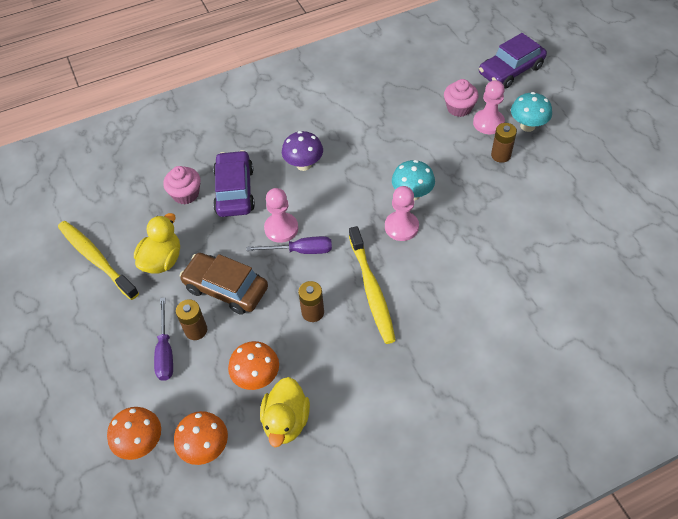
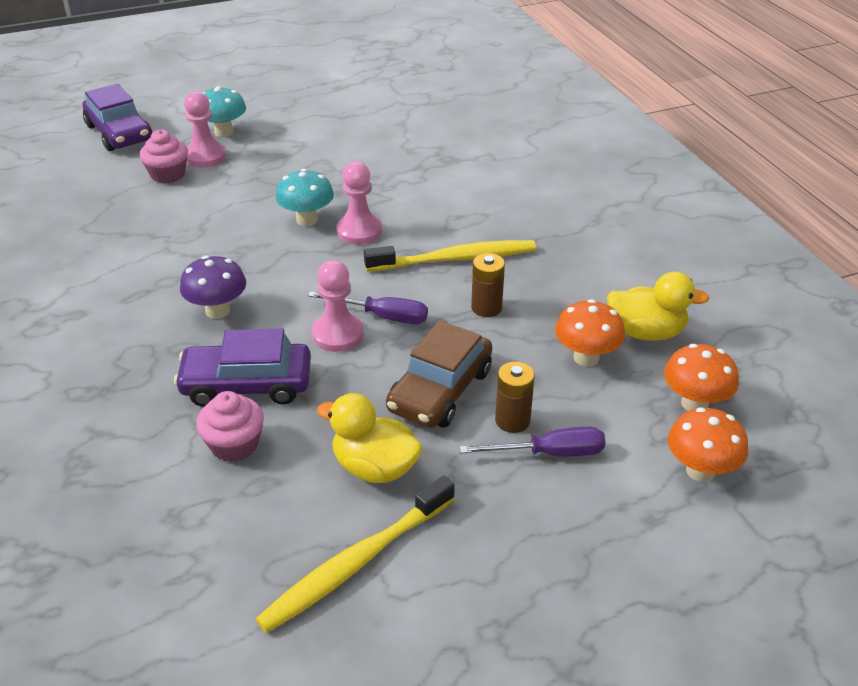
camera: 90 degrees left, 15 degrees down
(301, 251) = (382, 316): purple screwdriver -> purple screwdriver turned 105 degrees clockwise
(500, 155) = (264, 154): brown battery -> none

